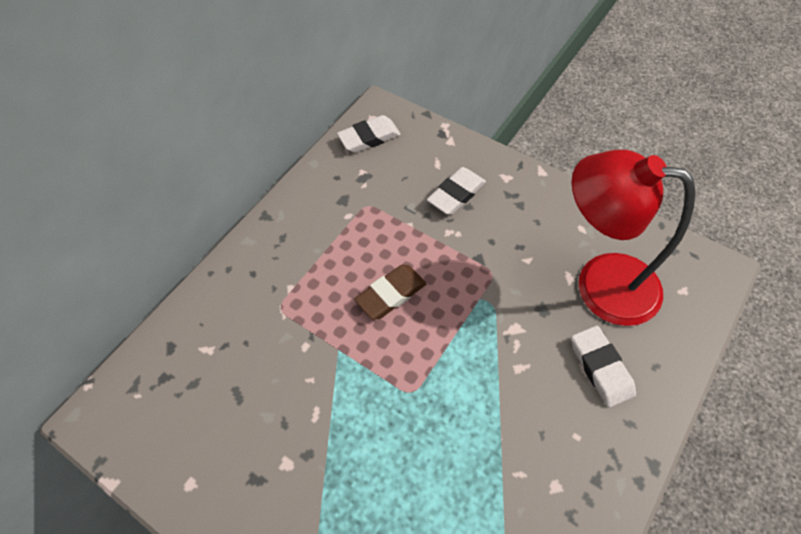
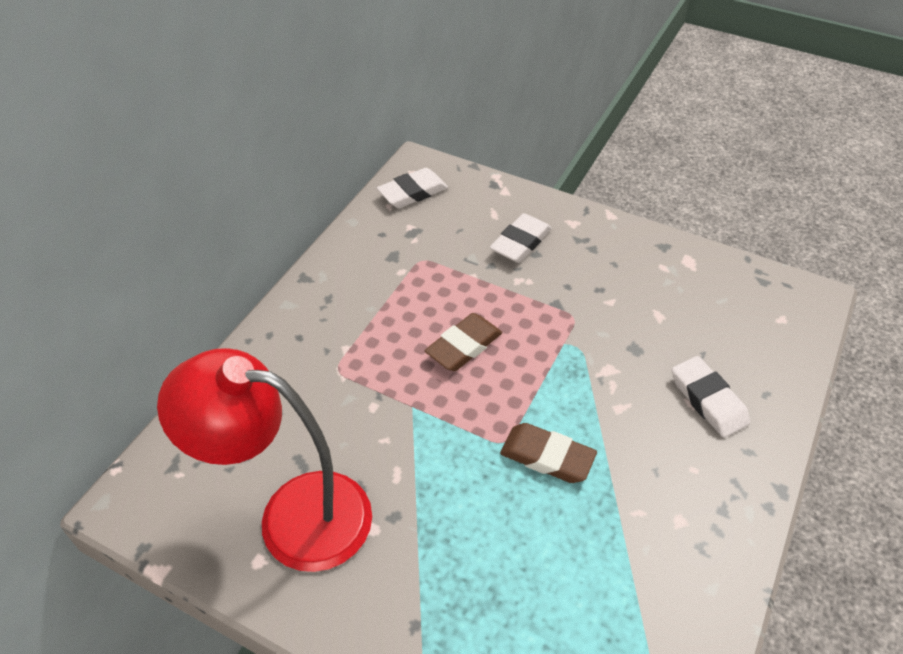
camera: 10 degrees left, 10 degrees down
(447, 410) = (547, 457): none -> brown eraser
(600, 284) = (693, 319): red lamp -> red lamp (293, 515)

